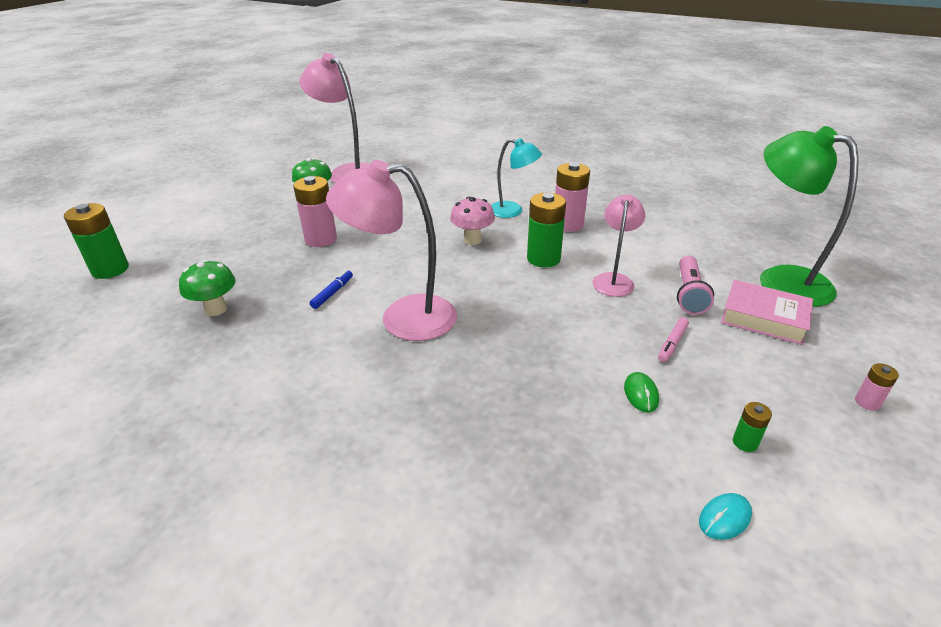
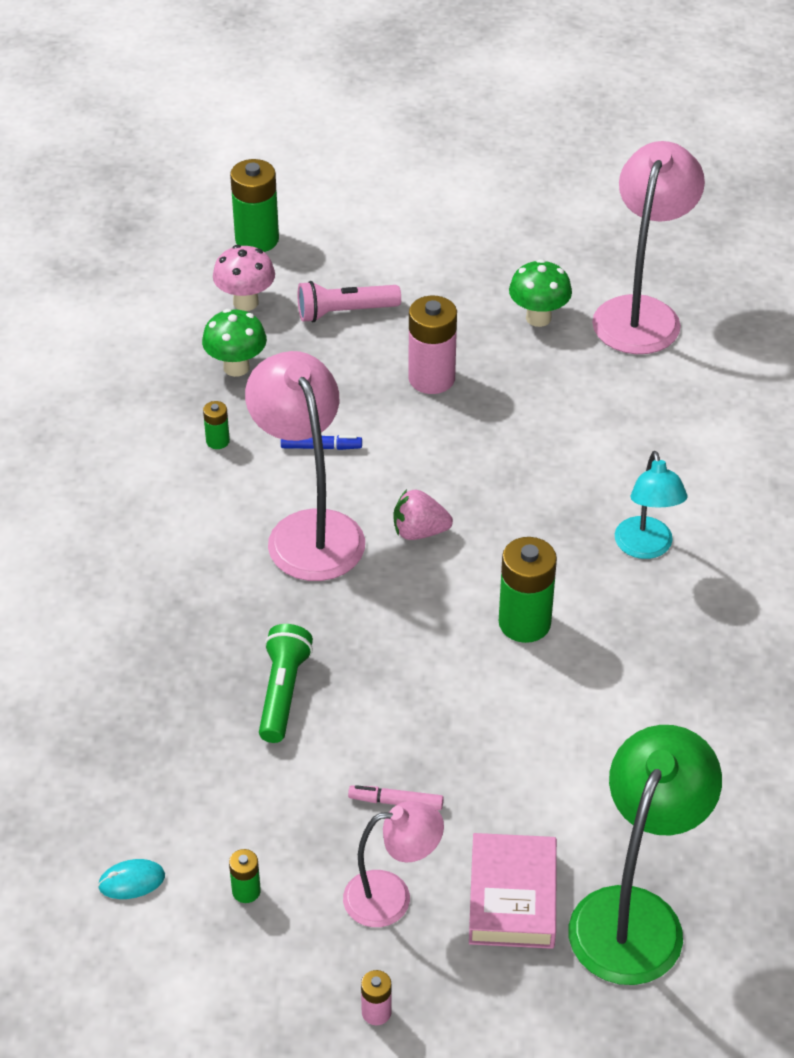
camera: 65 degrees right, 10 degrees up
(276, 337) = (217, 441): none -> green battery
(442, 275) = (419, 532): none -> pink strawberry
(472, 240) = (527, 531): pink mushroom -> pink mushroom (245, 302)
(549, 369) = (283, 692): none -> green flashlight
(568, 224) = (646, 625): pink battery -> none
(614, 280) = (514, 714): pink lamp -> pink lamp (392, 897)
(641, 394) = (282, 786): green mouse -> none
(689, 294) = (526, 805): pink flashlight -> pink flashlight (344, 312)
(725, 518) = (131, 881): turquoise mouse -> turquoise mouse turned 45 degrees counterclockwise

